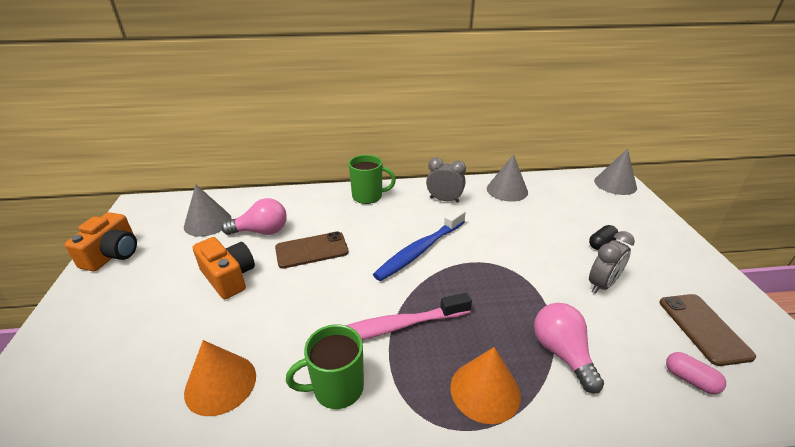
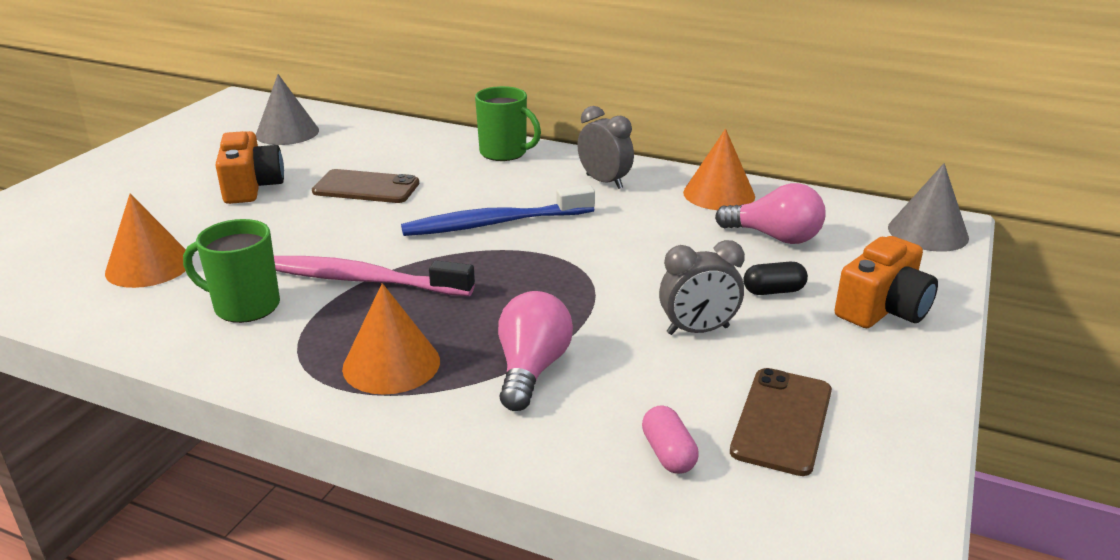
camera: 30 degrees right, 5 degrees down
(113, 254) = (168, 137): orange camera -> orange camera (882, 309)
(261, 231) = (333, 155): pink light bulb -> pink light bulb (775, 237)
(507, 190) = (719, 194): grey cone -> orange cone

